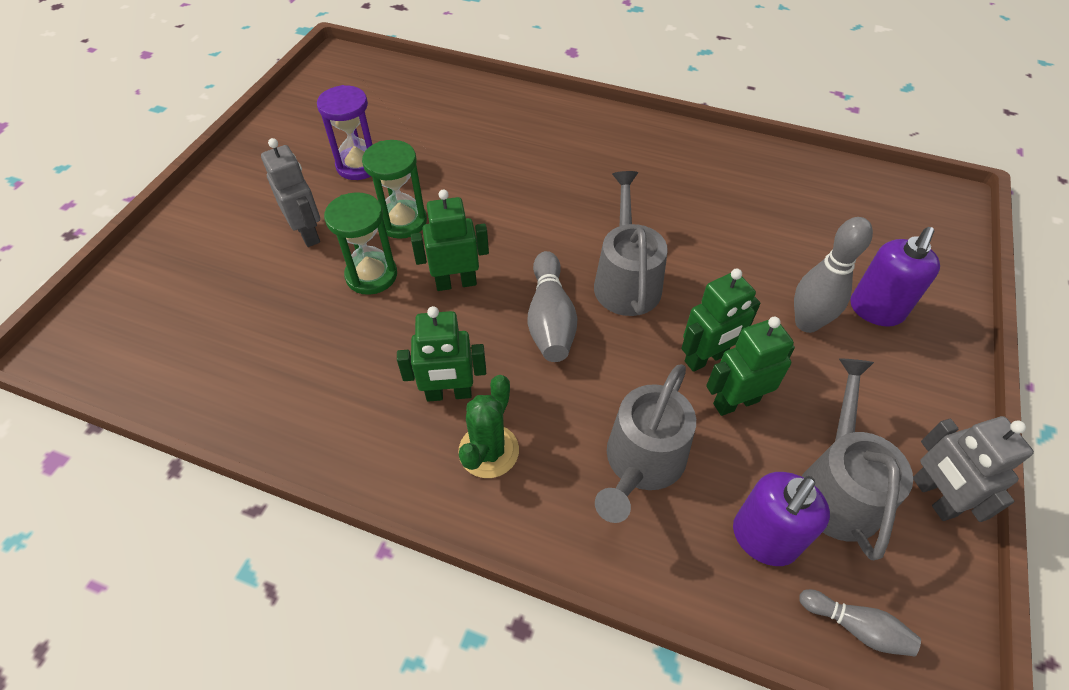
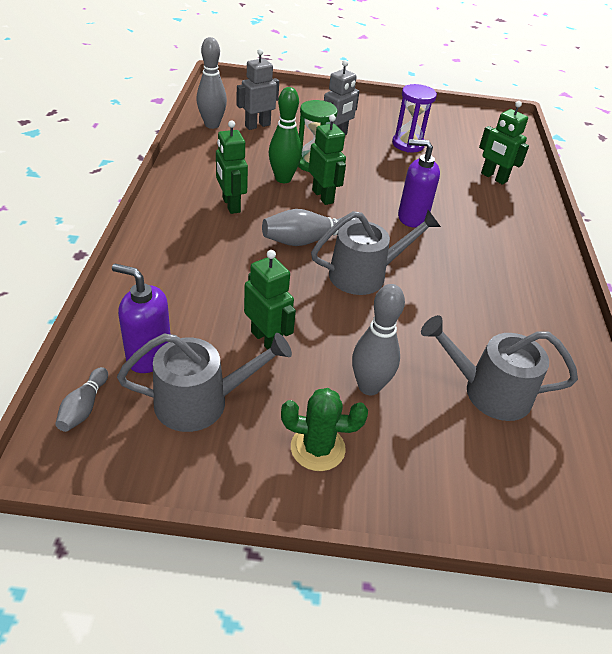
camera: 70 degrees right, 10 degrees down
(203, 383) = (212, 125): none -> grey bowling pin
(399, 318) = (283, 179): none -> green bowling pin
(402, 221) = (366, 168): green hourglass -> none
(488, 451) = (192, 225): green cactus -> green cactus (317, 448)
(641, 462) = (199, 292): grey watering can -> grey watering can (488, 391)
(706, 358) = (304, 322): green robot -> green robot (493, 177)
(875, 310) = (409, 440): purple soap dispenser -> purple soap dispenser (412, 217)
(933, 497) = (204, 468): grey robot -> grey robot (257, 125)

